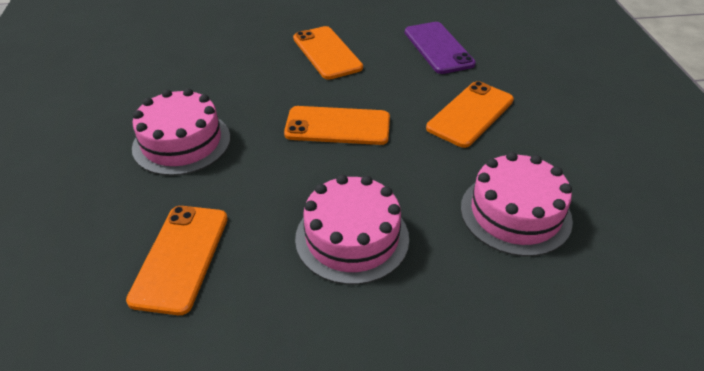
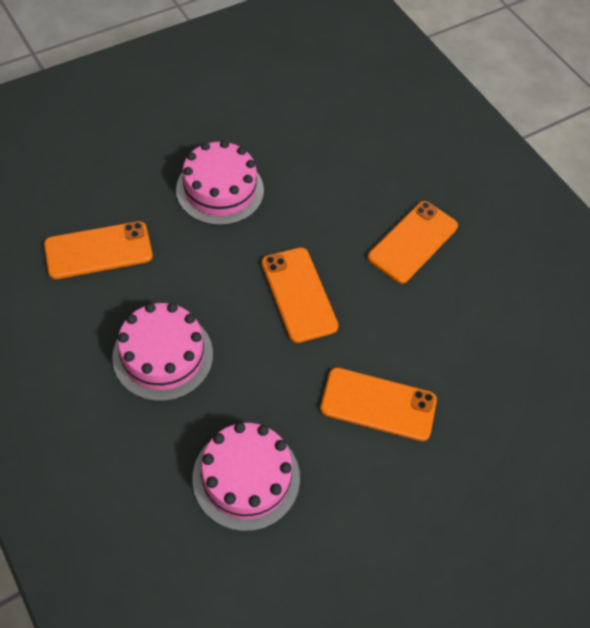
camera: 60 degrees right, 15 degrees up
(438, 48) = (486, 341): purple phone -> none

